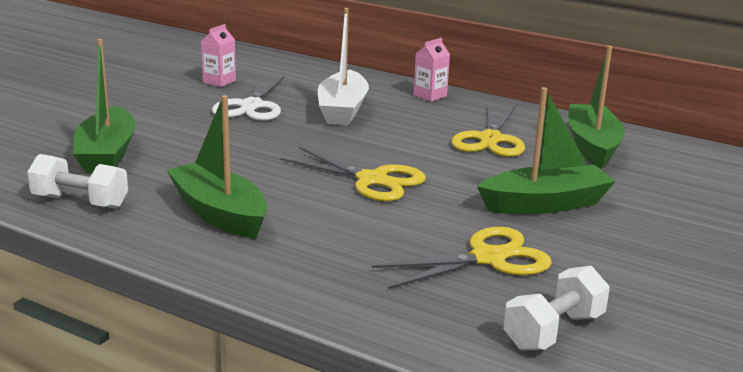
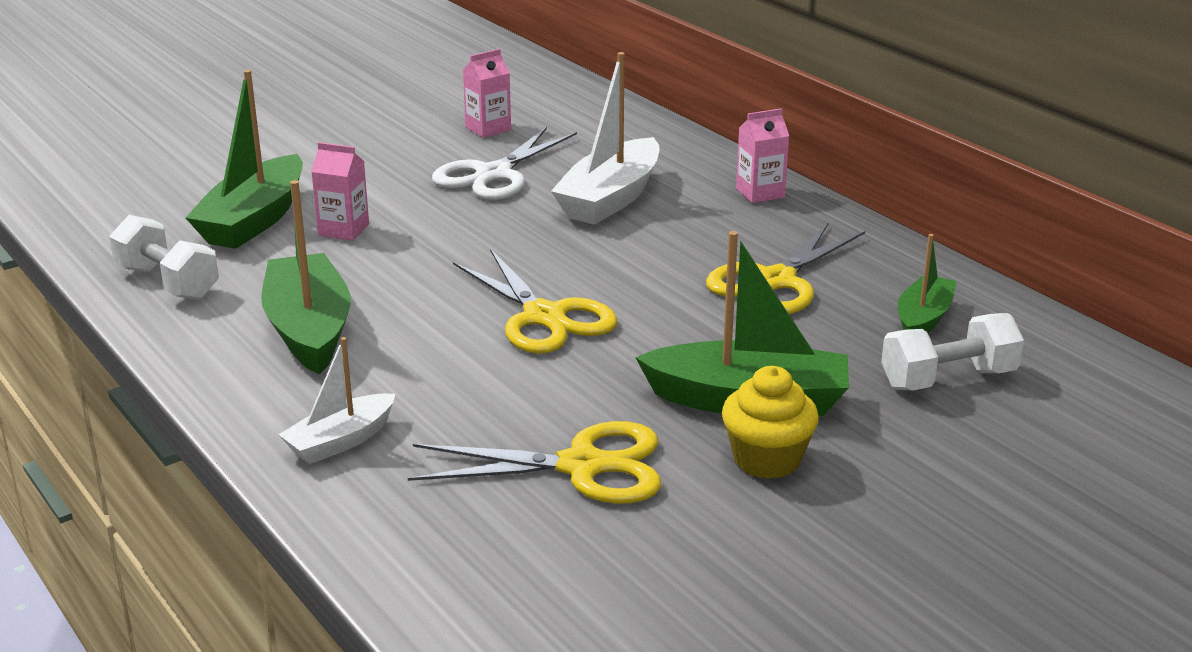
camera: 25 degrees right, 5 degrees up
(180, 151) = (343, 230): none -> pink carton
(315, 275) = (340, 441): none -> white boat
(554, 331) = (561, 592): white dumbbell -> white dumbbell (948, 379)
(590, 233) = (767, 459): none -> yellow cupcake
(592, 146) = (923, 319): green boat -> green boat, size x0.59

